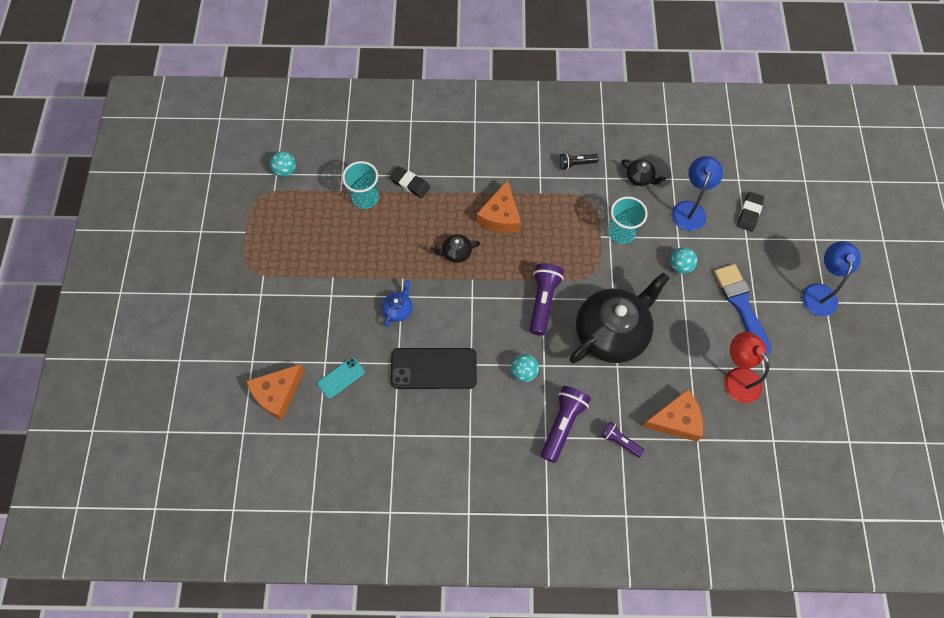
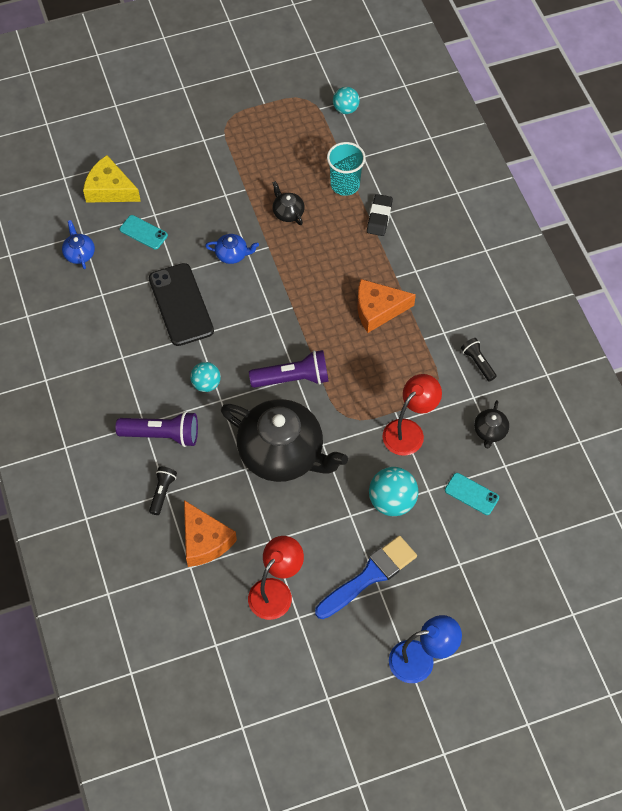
camera: 70 degrees right, 5 degrees down
(277, 394) = (110, 189): orange cheese -> yellow cheese
(339, 443) = (79, 253): none -> blue teapot
(456, 252) = (316, 283): black teapot -> black teapot (288, 212)
(620, 441) = (162, 492): purple flashlight -> black flashlight
(621, 232) = (409, 431): turquoise cup -> red lamp
(680, 266) = (392, 501): turquoise ball -> turquoise ball, size x1.55
(690, 209) = (471, 494): blue lamp -> turquoise phone
(749, 213) = (496, 559): black eraser -> none

